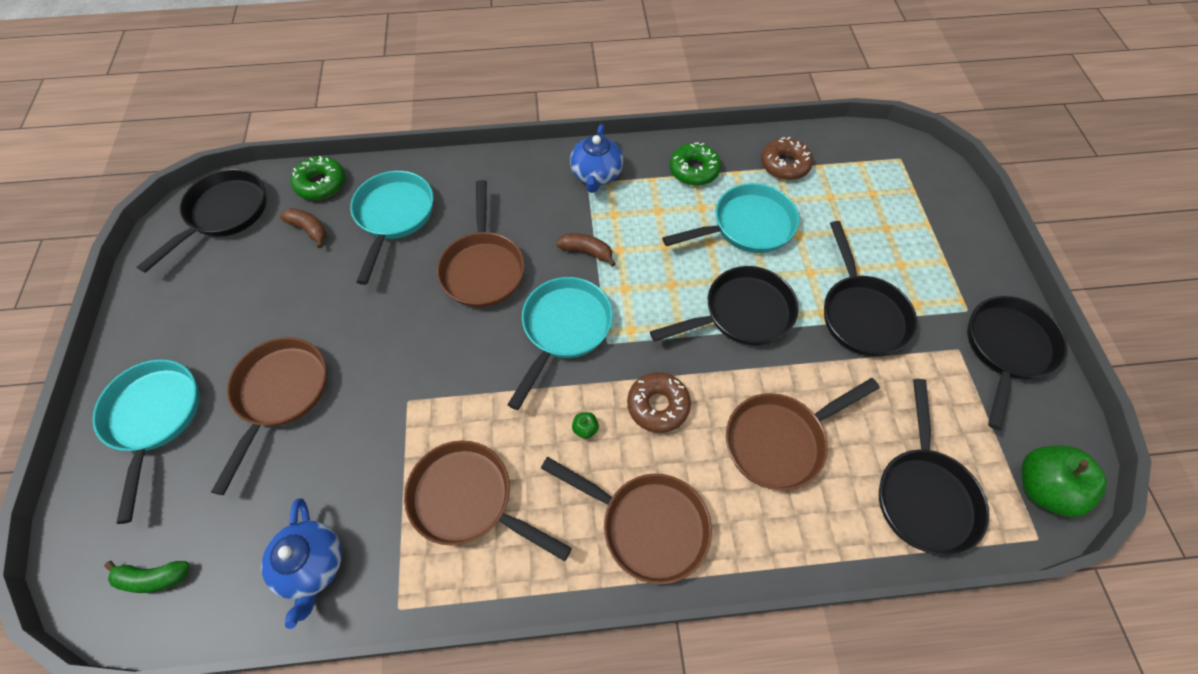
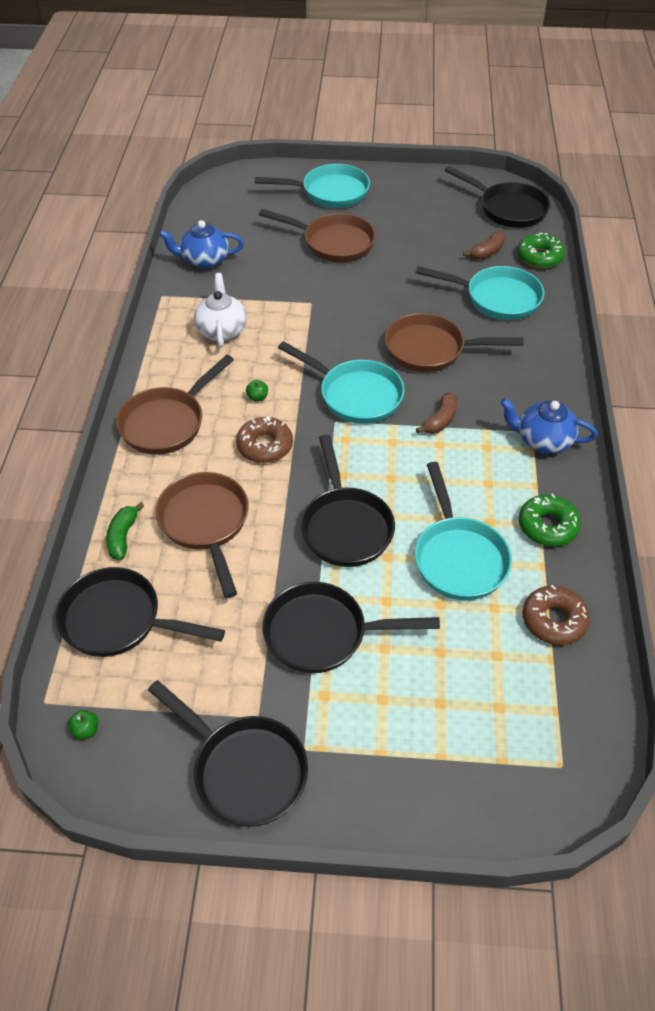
camera: 100 degrees right, 10 degrees down
(153, 578) = (222, 201): green banana -> green banana (123, 536)
(469, 500) = (222, 330): brown pan -> white teapot
(1042, 488) = (86, 730): green apple -> green apple, size x0.40

